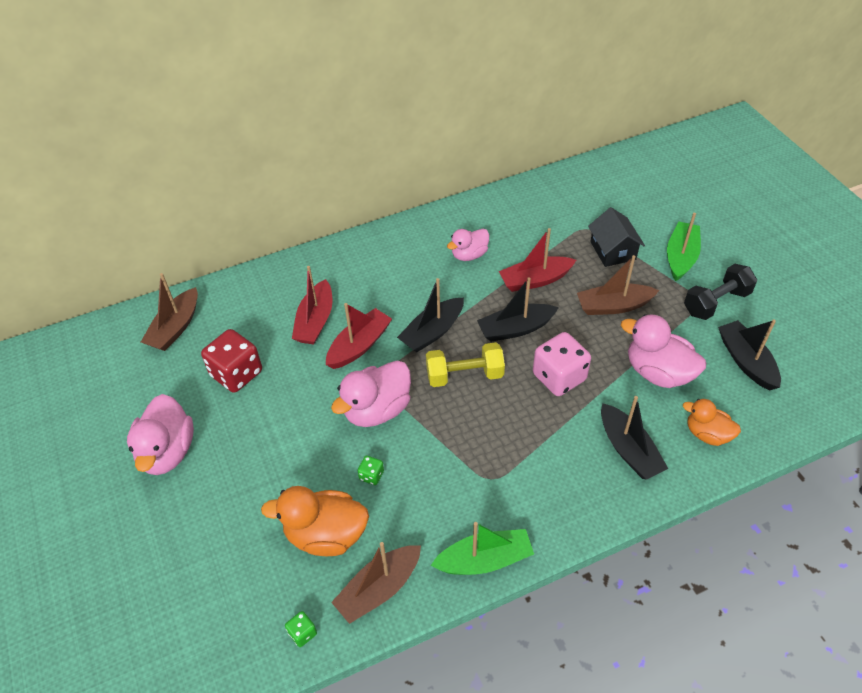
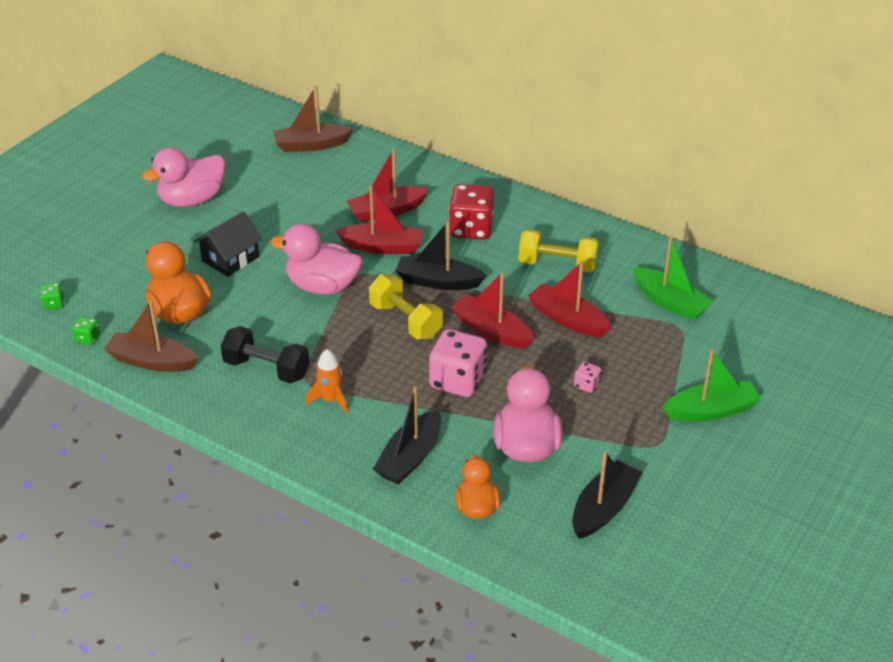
camera: 55 degrees right, 10 degrees down
(236, 374) = (293, 197): red dice -> red dice (471, 229)
(371, 475) = (253, 312): green dice -> green dice (54, 304)
(469, 255) = (557, 265): pink duck -> yellow dumbbell
(484, 560) = (220, 409): green boat -> green boat (670, 302)
(515, 329) = (491, 330): black boat -> red boat
(526, 471) = (330, 400): none -> orange rocket
(613, 250) = (666, 357): black house -> black house (230, 259)
(613, 306) = (586, 385): brown boat -> pink dice
(716, 302) = (669, 459): black dumbbell -> black dumbbell (266, 369)

